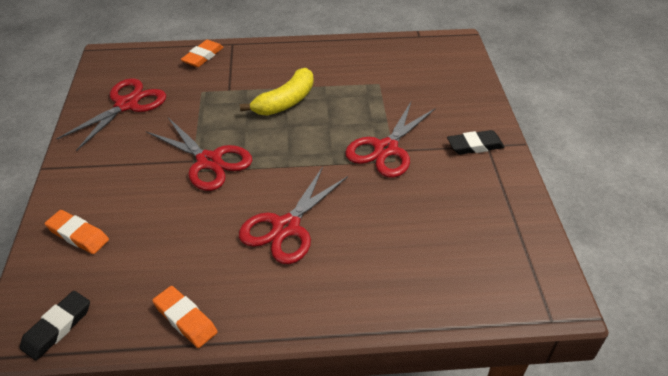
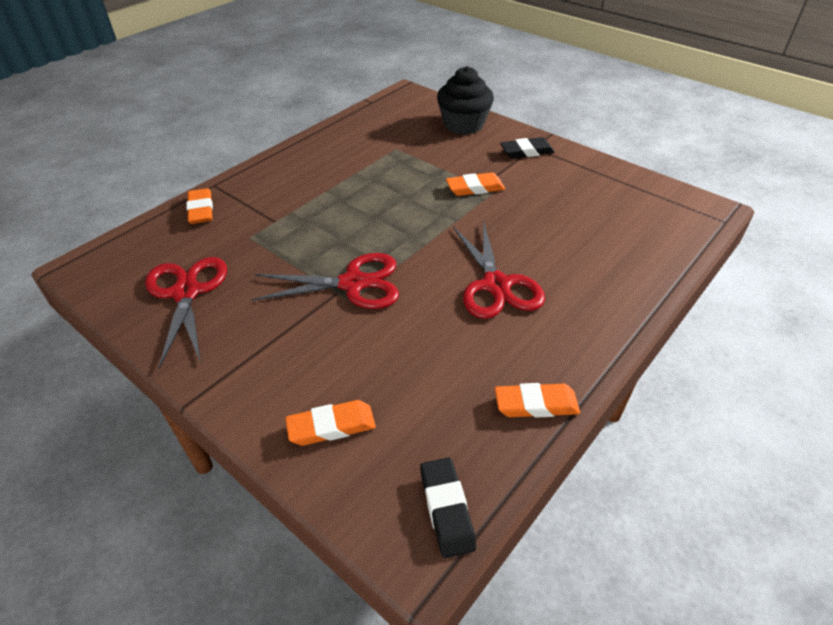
camera: 45 degrees left, 0 degrees up
(285, 102) = (343, 201): yellow banana -> none
(386, 149) = (475, 188): red scissors -> orange eraser
(460, 93) = (463, 125): none -> black cupcake
(475, 146) = (526, 151): black eraser -> black eraser turned 45 degrees clockwise

